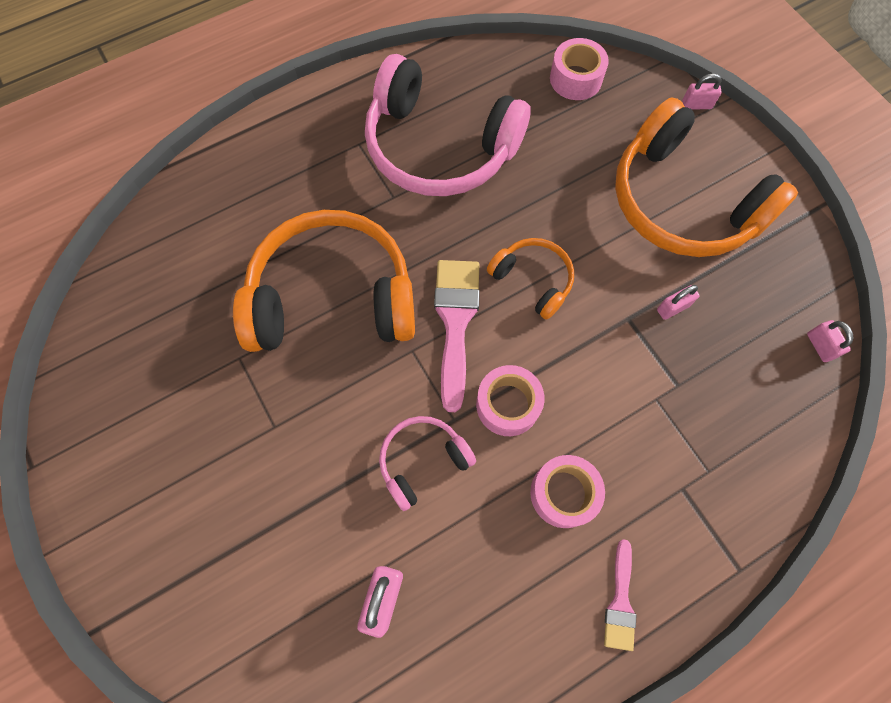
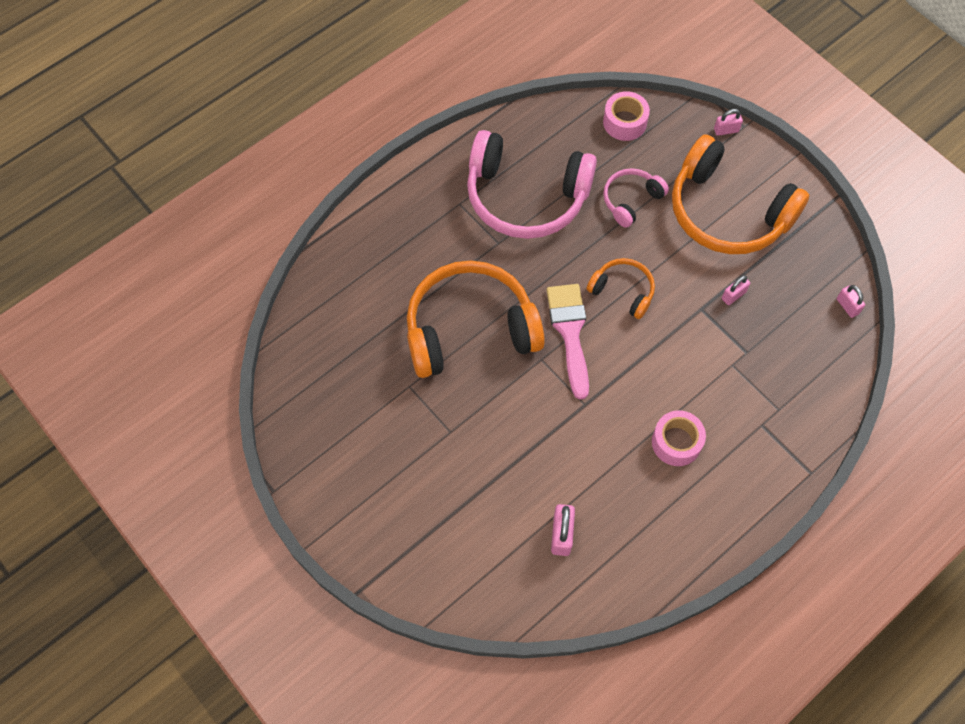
camera: 10 degrees left, 5 degrees down
(422, 461) = (568, 437): pink headphones -> pink headphones (631, 200)
(508, 404) = (622, 387): pink tape -> none
(620, 602) = (730, 508): pink brush -> none

